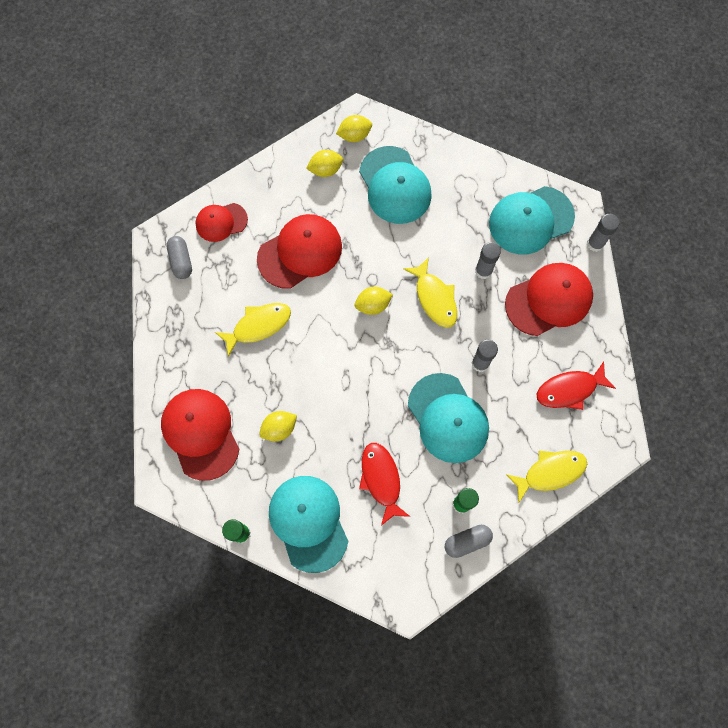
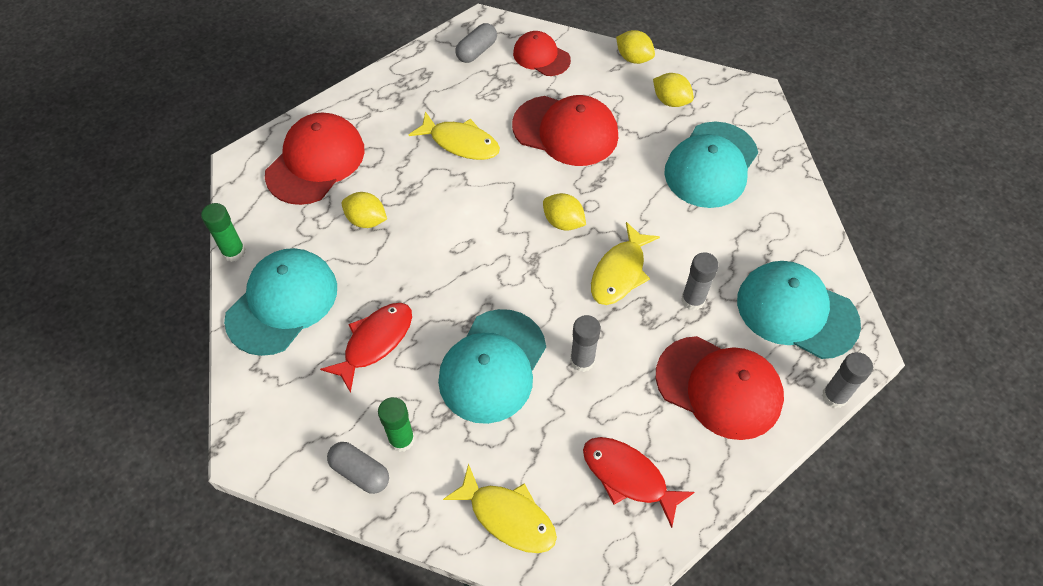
camera: 55 degrees right, 15 degrees down
(354, 135) = (730, 102): yellow lemon -> yellow lemon (633, 58)

